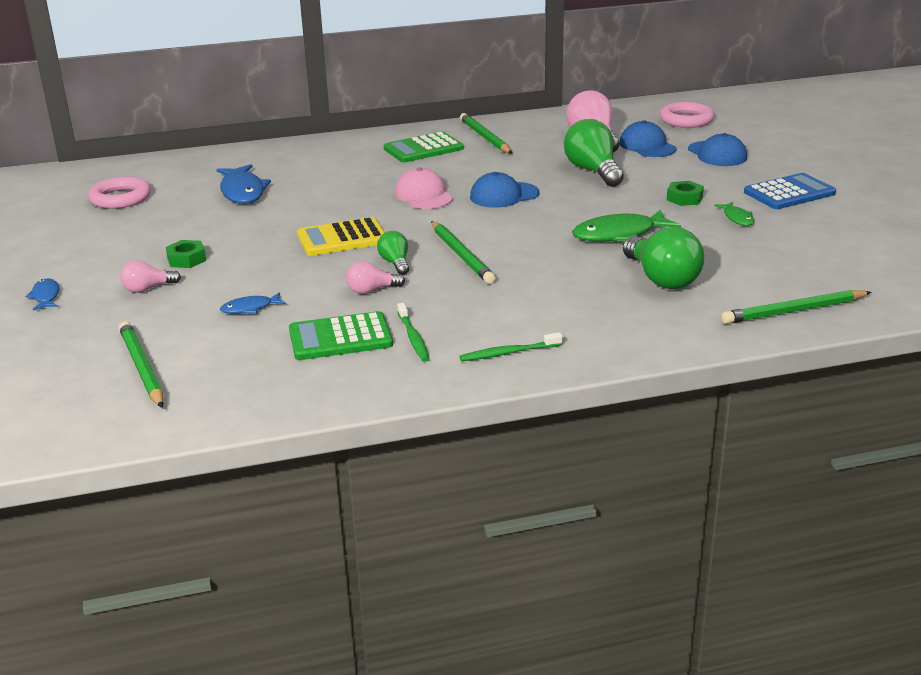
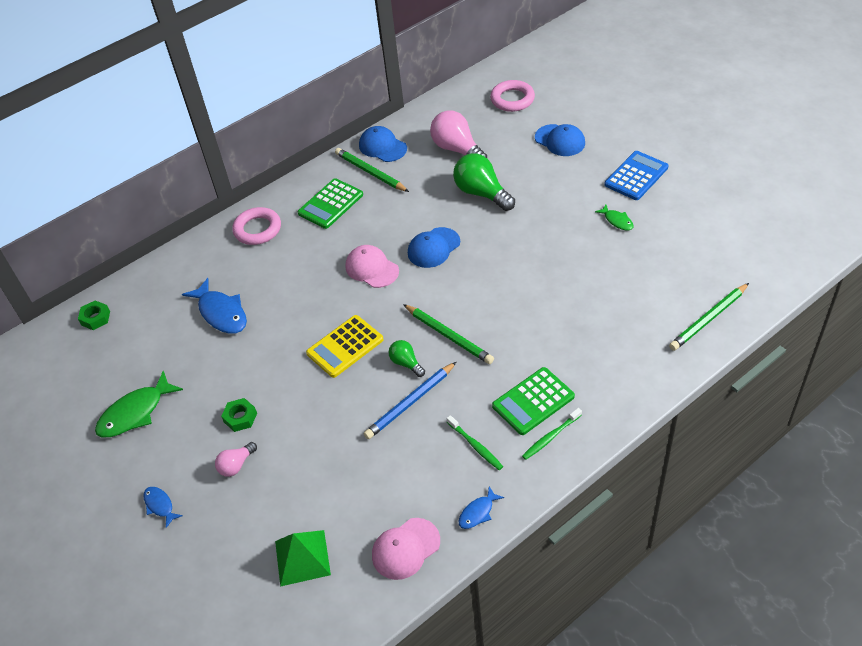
camera: 20 degrees left, 20 degrees up
(120, 198) = (122, 357): pink ring -> pink ring (257, 229)
(142, 368) = (302, 557): green pencil -> green pyramid
(250, 308) = (334, 458): blue fish -> blue fish (478, 512)
(257, 391) = (405, 548): none -> pink cap
(340, 337) = (424, 466): green calculator -> green calculator (533, 401)
(372, 290) = (410, 403): pink light bulb -> blue pencil
(619, 234) = (546, 270): green fish -> green fish (135, 413)
(647, 146) = (503, 145): blue cap -> blue cap (382, 147)
(661, 279) = (605, 313): green light bulb -> none
(684, 198) = (567, 207): green nut -> green nut (95, 318)

